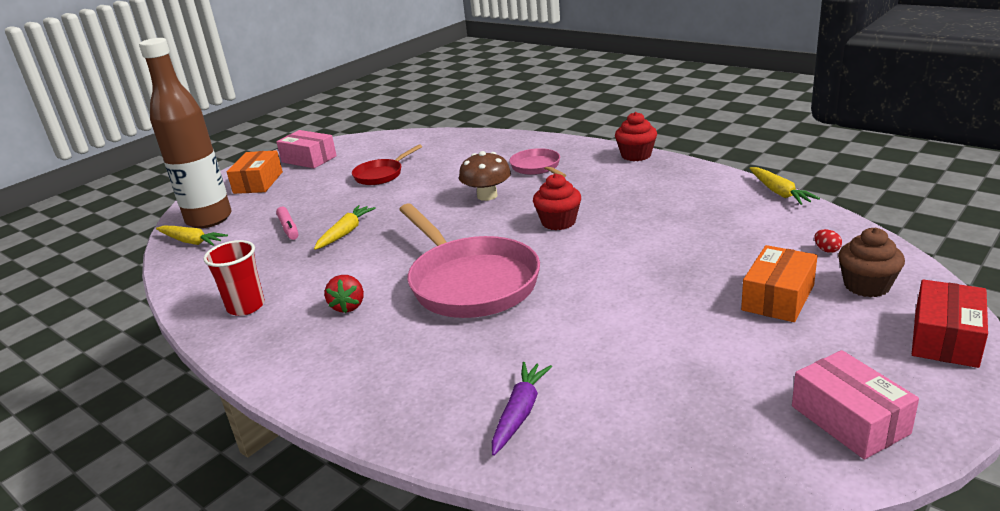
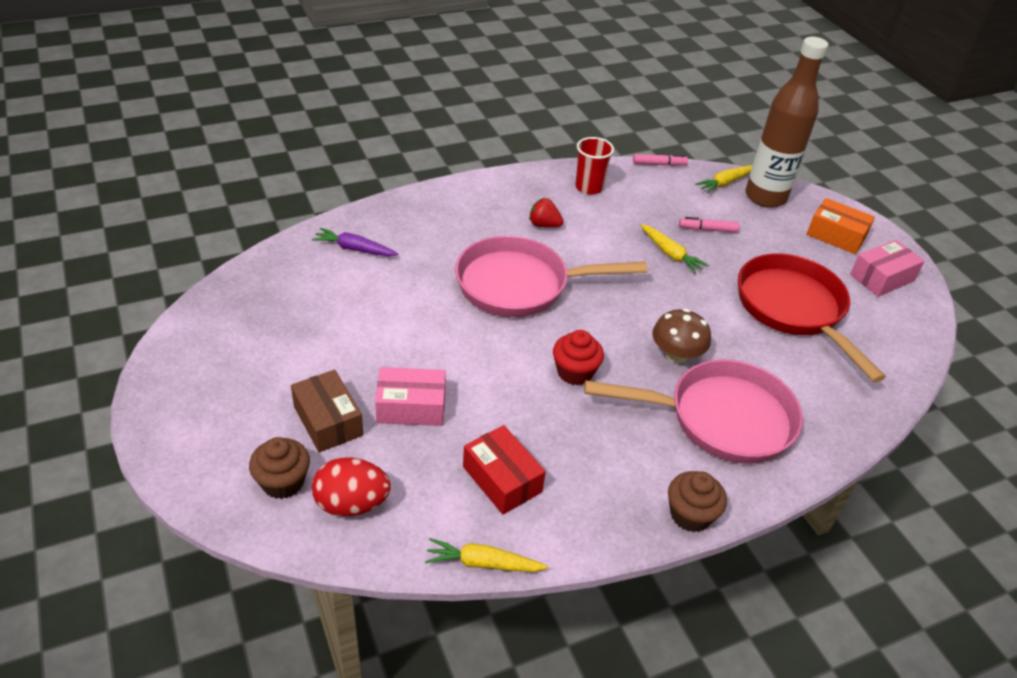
camera: 110 degrees right, 15 degrees up
(167, 283) = (659, 164): none -> pink marker
(381, 175) = (793, 309): red pan -> red pan, size x1.96
(520, 413) = (354, 249): purple carrot -> purple carrot turned 150 degrees clockwise
(537, 167) = (721, 419): pink pan -> pink pan, size x1.96
(636, 155) = (690, 515): red cupcake -> brown cupcake
(778, 297) = (328, 421): orange box -> brown box
(826, 250) = (352, 504): red egg -> red egg, size x2.46
(849, 420) = (197, 361): pink box -> pink box (411, 407)
(945, 338) = (190, 466): red box -> red box (502, 479)

